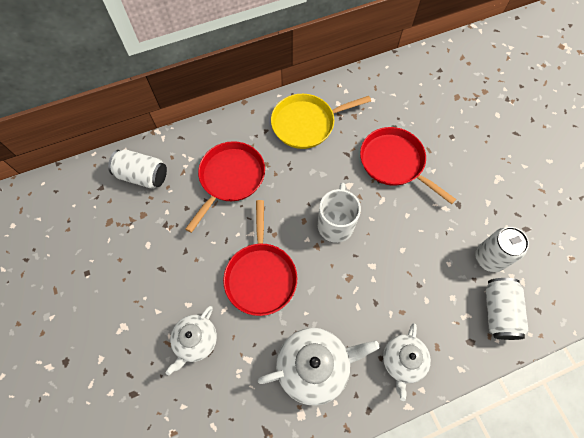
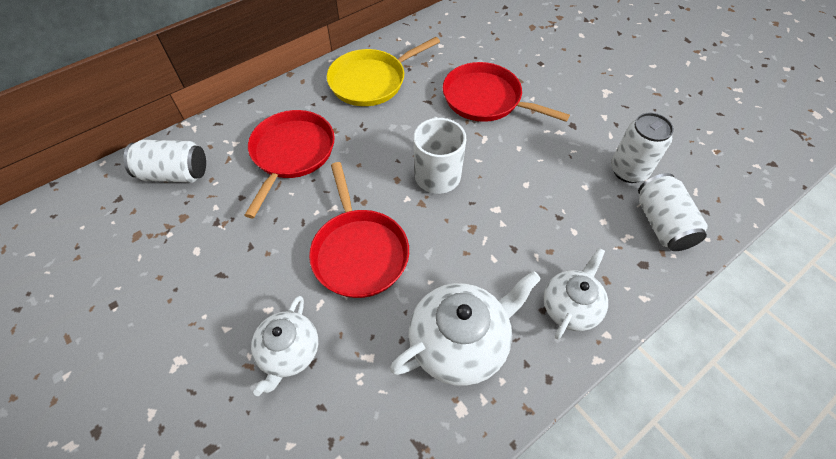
camera: 15 degrees left, 10 degrees down
(402, 361) = (570, 307): white teapot -> white teapot turned 150 degrees counterclockwise

